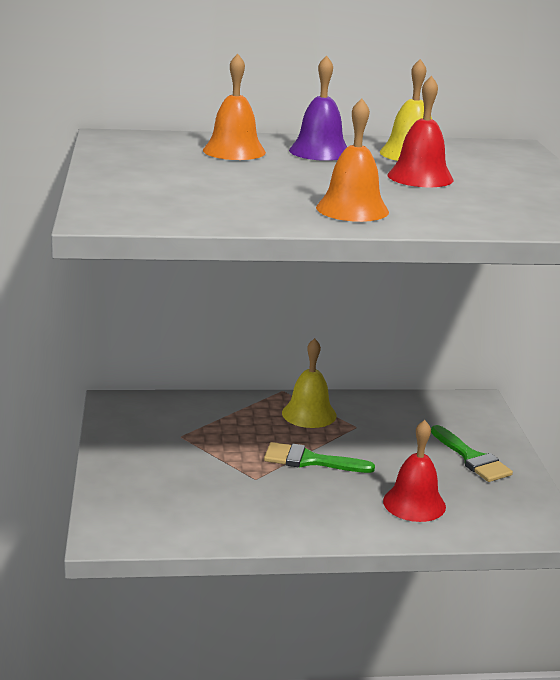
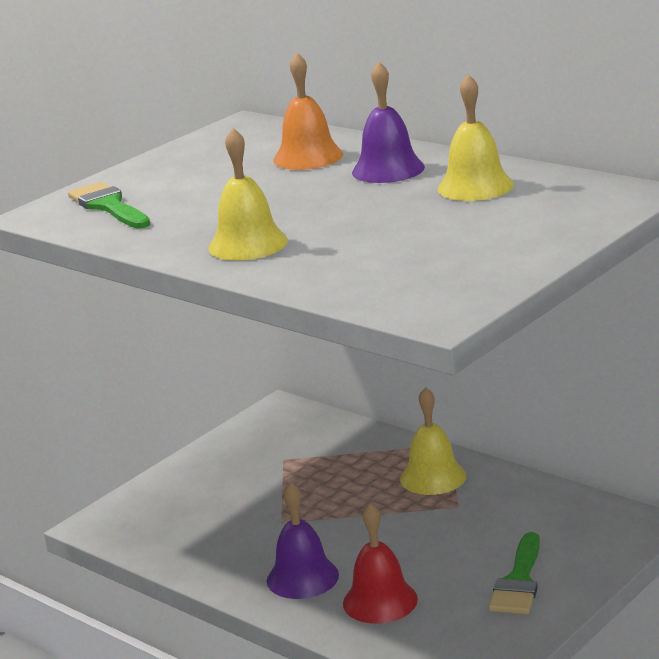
camera: 50 degrees right, 0 degrees up
(310, 460) = (355, 523): green brush -> green brush (108, 206)
(337, 509) = (302, 577): none -> purple bell
(352, 209) = (248, 244): orange bell -> yellow bell
(420, 177) = (408, 218): red bell -> none

